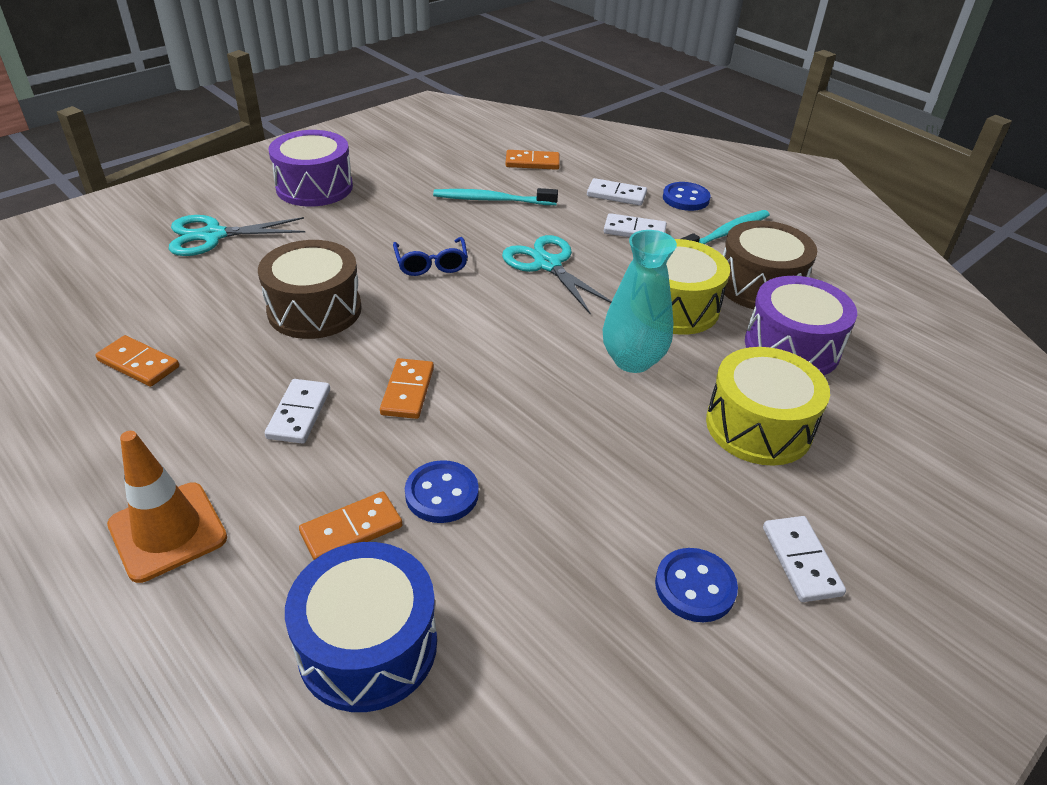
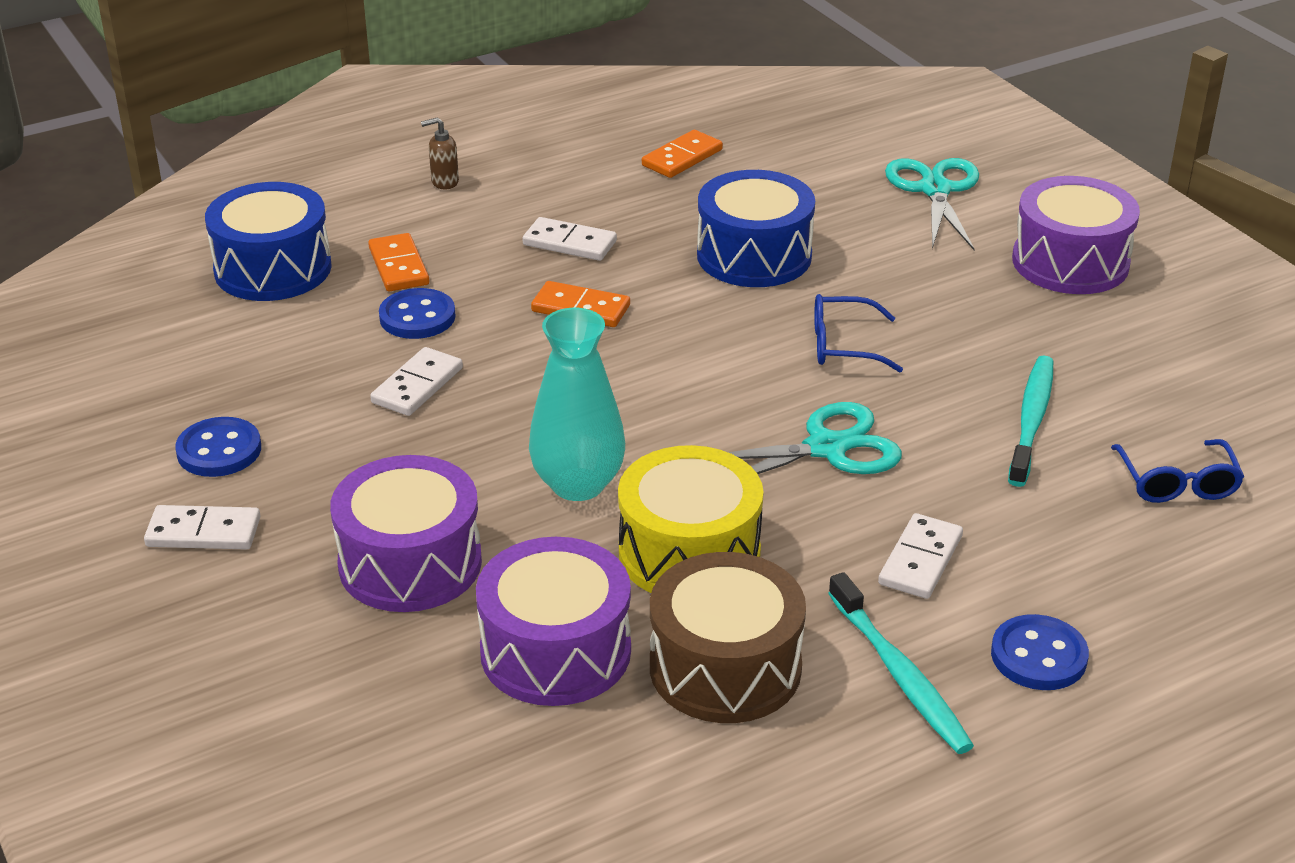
camera: 105 degrees right, 5 degrees down
(168, 531) = (444, 182): orange traffic cone -> brown soap dispenser
(314, 310) = (754, 256): brown drum -> blue drum
(532, 162) = (1177, 483): orange domino -> blue glasses
(616, 195) = (1052, 565): white domino -> white domino (417, 386)
(758, 426) = (410, 563): yellow drum -> purple drum

